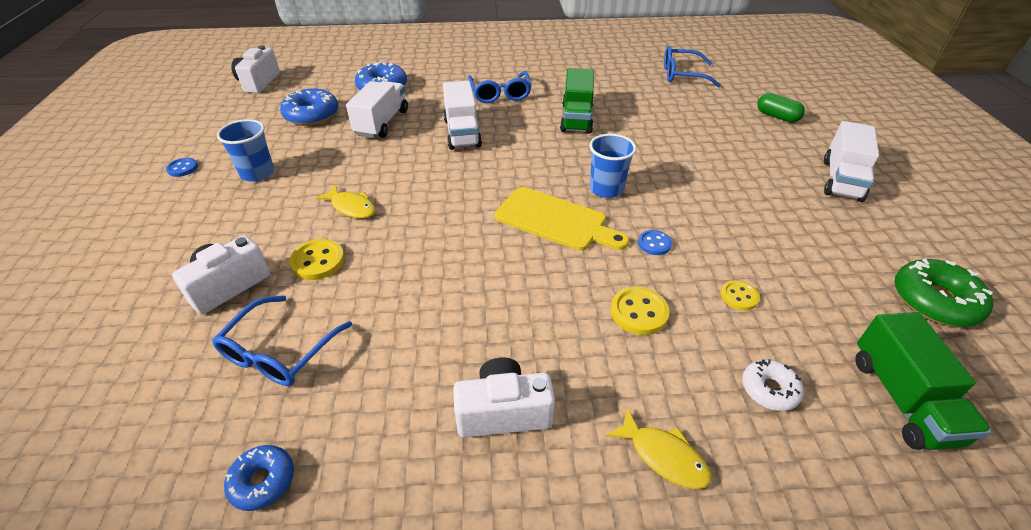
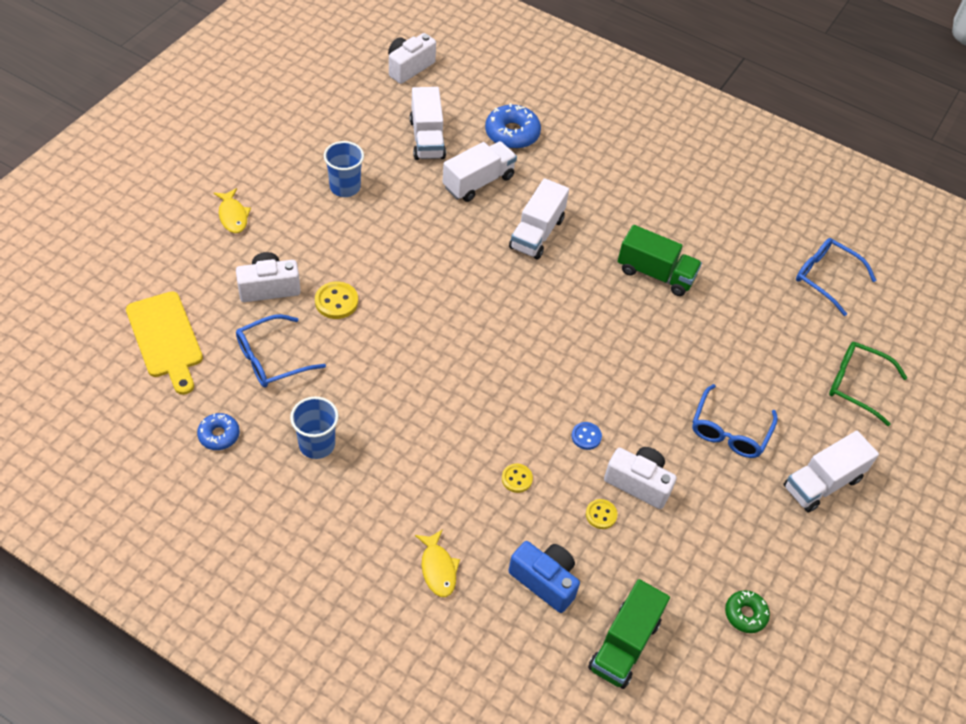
camera: 30 degrees right, 10 degrees up
(182, 168) = (294, 150): blue button -> none
(312, 115) = (427, 139): blue donut -> white truck
(352, 207) = (391, 265): yellow fish -> yellow fish (233, 216)
(500, 94) = (613, 202): blue glasses -> blue glasses (729, 431)
(503, 412) = (371, 483): white camera -> white camera (638, 483)
(555, 220) = (531, 370): yellow cutting board -> yellow cutting board (165, 339)
(576, 118) = (655, 274): green truck -> green truck turned 105 degrees counterclockwise
(606, 189) = (601, 365): blue cup -> blue cup (317, 444)
(639, 312) = (517, 479): yellow button -> yellow button, size x0.65
(769, 389) = (545, 581): white donut -> blue camera
(777, 116) = (857, 385): green capsule -> green glasses
(934, 301) = (745, 614): green donut -> green donut, size x0.60

